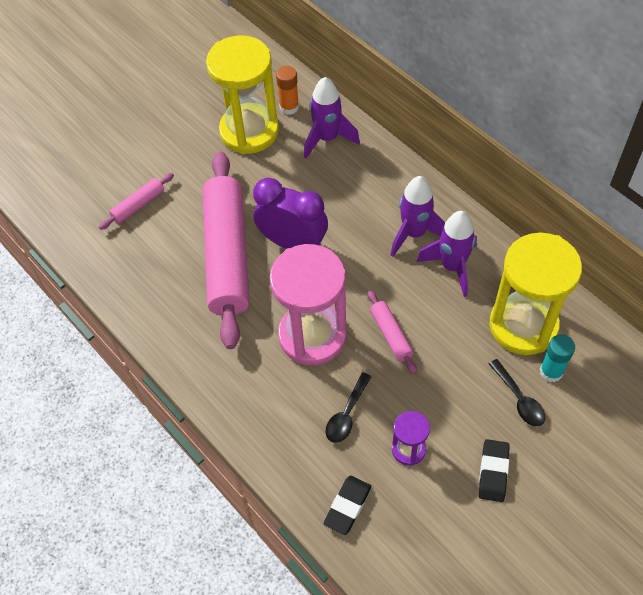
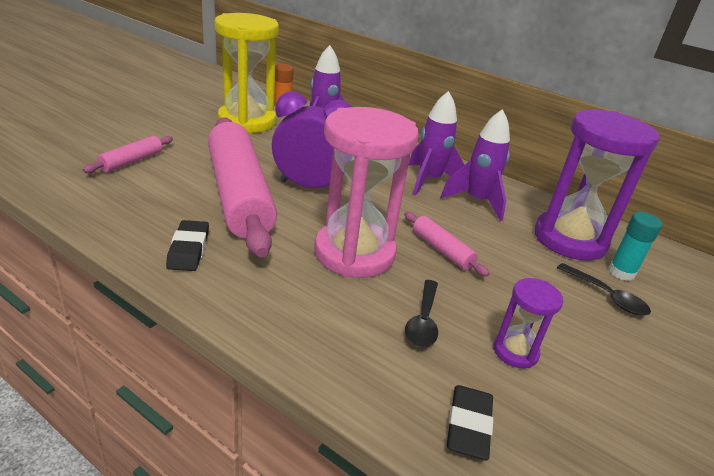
camera: 20 degrees left, 25 degrees down
(493, 472) = (627, 366): black eraser -> black eraser (188, 249)
(523, 325) = (569, 239): yellow hourglass -> purple hourglass

